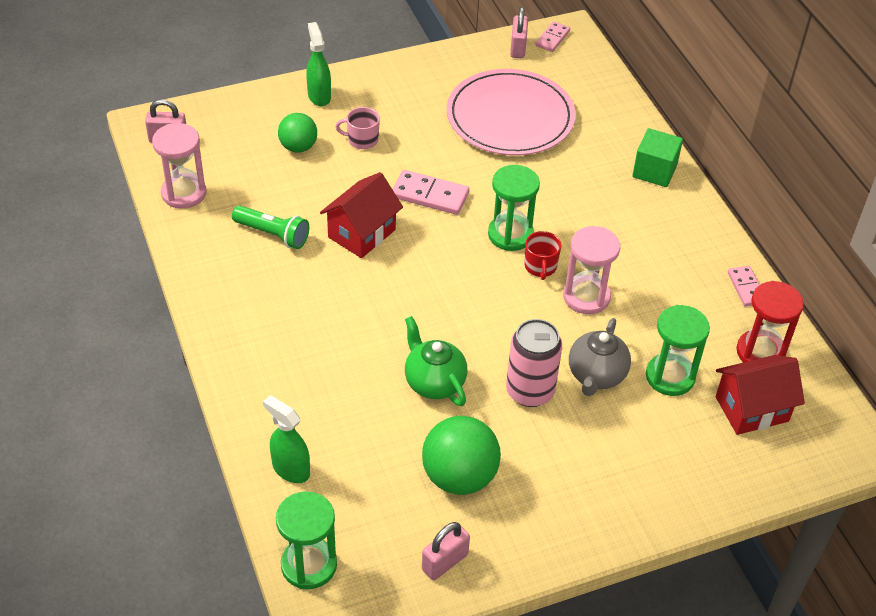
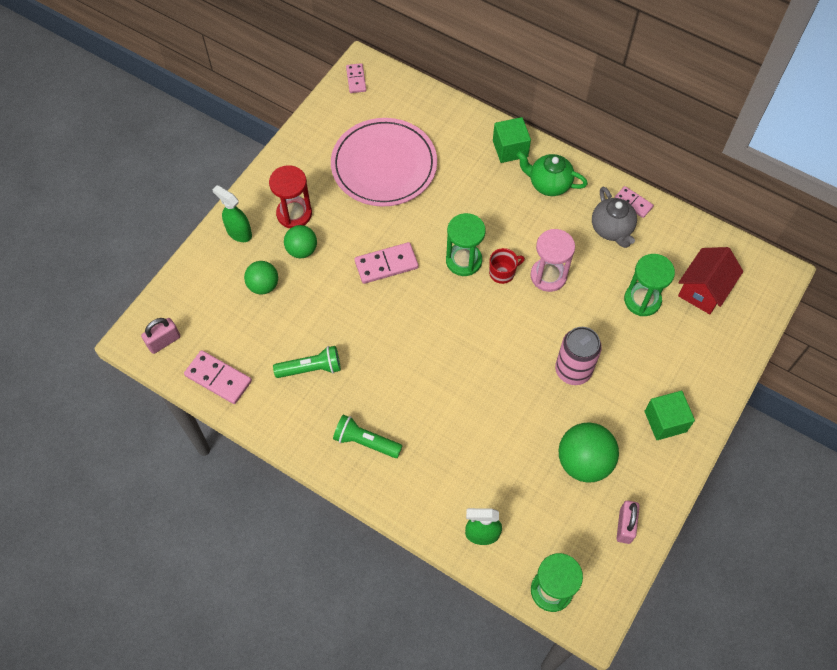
camera: 35 degrees left, 15 degrees up
(184, 193) = (218, 378): pink hourglass -> pink domino
(261, 322) = (365, 442): none -> green flashlight
(362, 140) = (302, 250): pink mug -> green ball
(362, 233) = (369, 326): red house -> none
(434, 382) = (512, 406): green teapot -> green teapot (548, 184)
(518, 48) = (340, 102): pink padlock -> none
(540, 267) = (502, 272): red mug -> red mug turned 75 degrees counterclockwise
(586, 498) = (665, 421): none -> green cube
(596, 376) = (601, 330): grey teapot -> grey teapot (612, 229)
(760, 352) = (677, 245): red hourglass -> red hourglass (294, 214)

